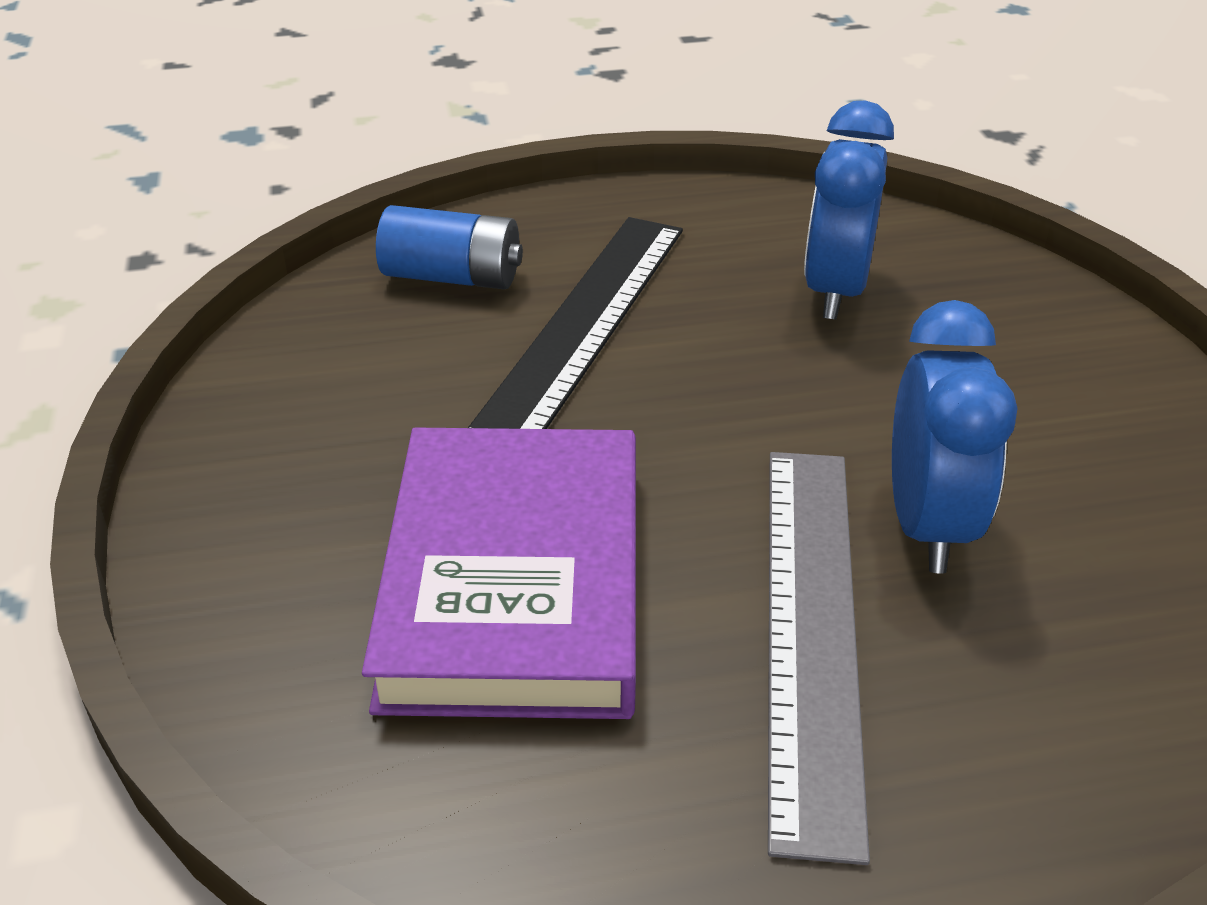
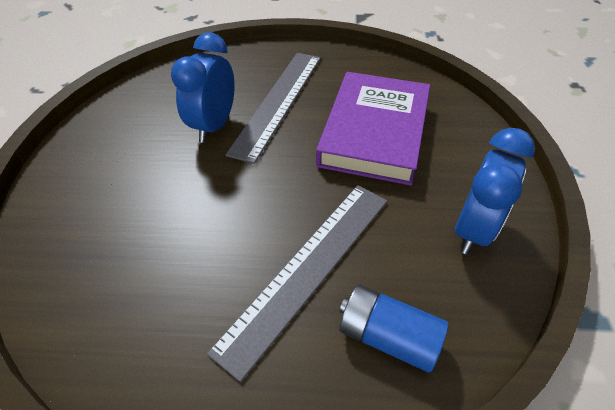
camera: 165 degrees left, 10 degrees up
(585, 321) = (309, 269): black ruler -> grey ruler
(835, 291) = (149, 263): blue clock -> blue clock (473, 229)

